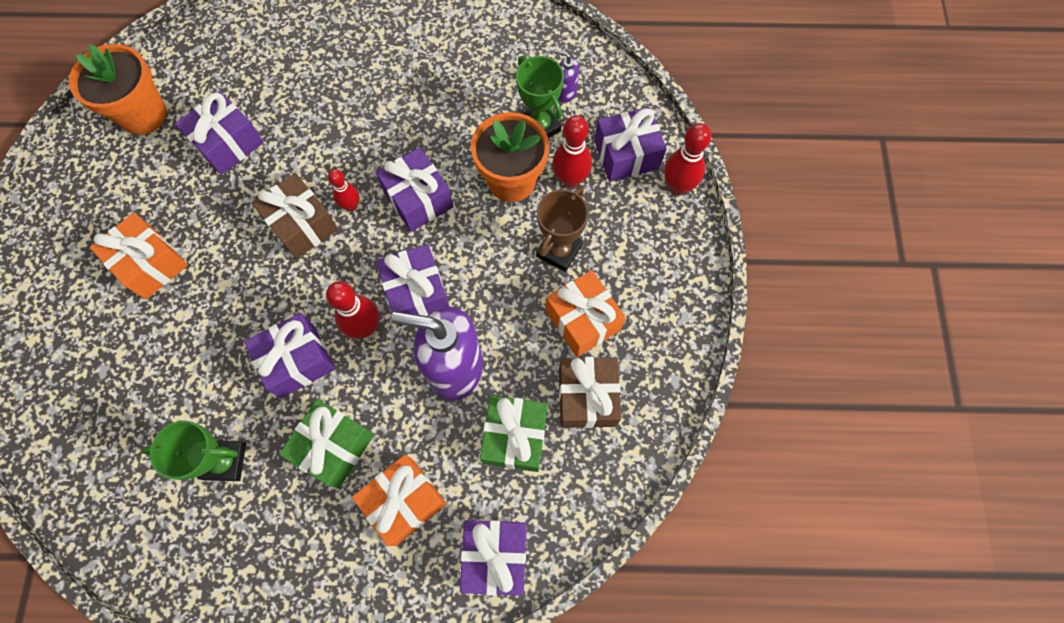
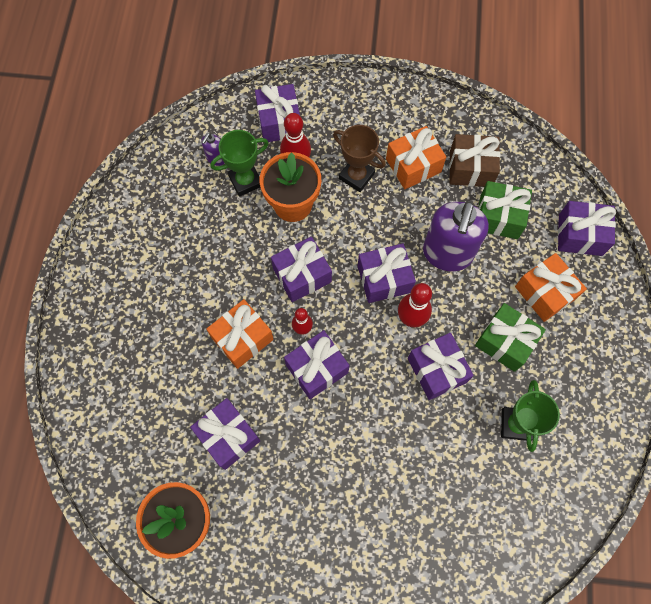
camera: 85 degrees left, 0 degrees up
(150, 264) = (343, 499): orange gift -> orange gift (242, 338)
(302, 225) = (317, 368): brown gift -> purple gift
(677, 186) = (310, 91): red bowling pin -> none

